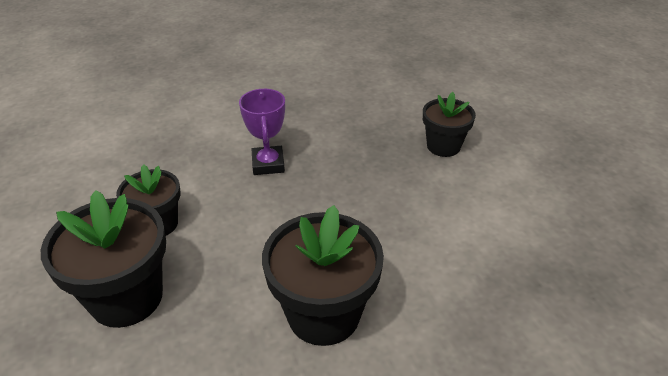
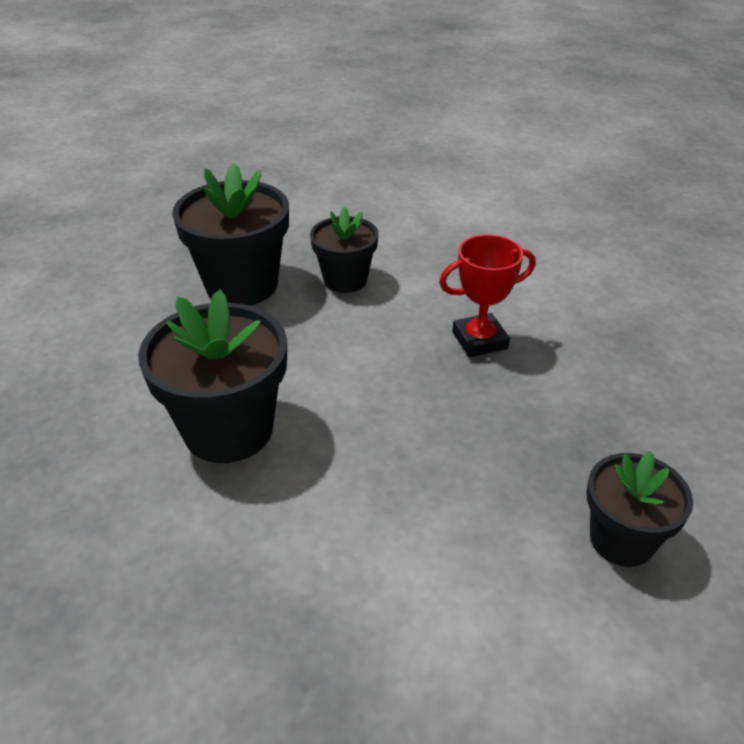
camera: 80 degrees right, 0 degrees up
(268, 164) = (479, 340): purple trophy -> red trophy

